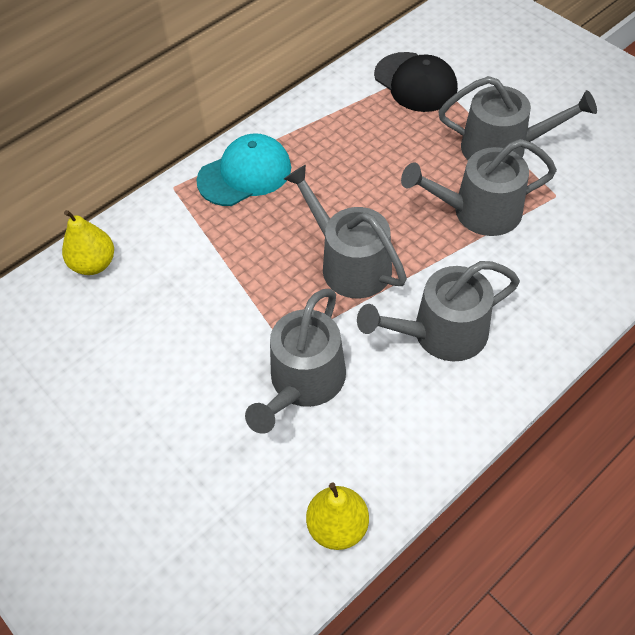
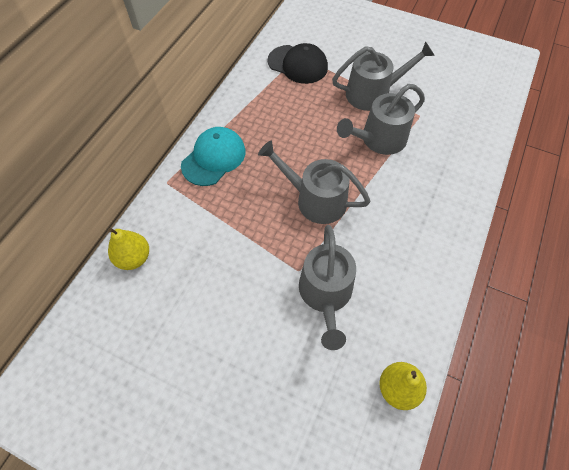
camera: 25 degrees left, 5 degrees up
(441, 333) = (397, 228): grey watering can -> none

